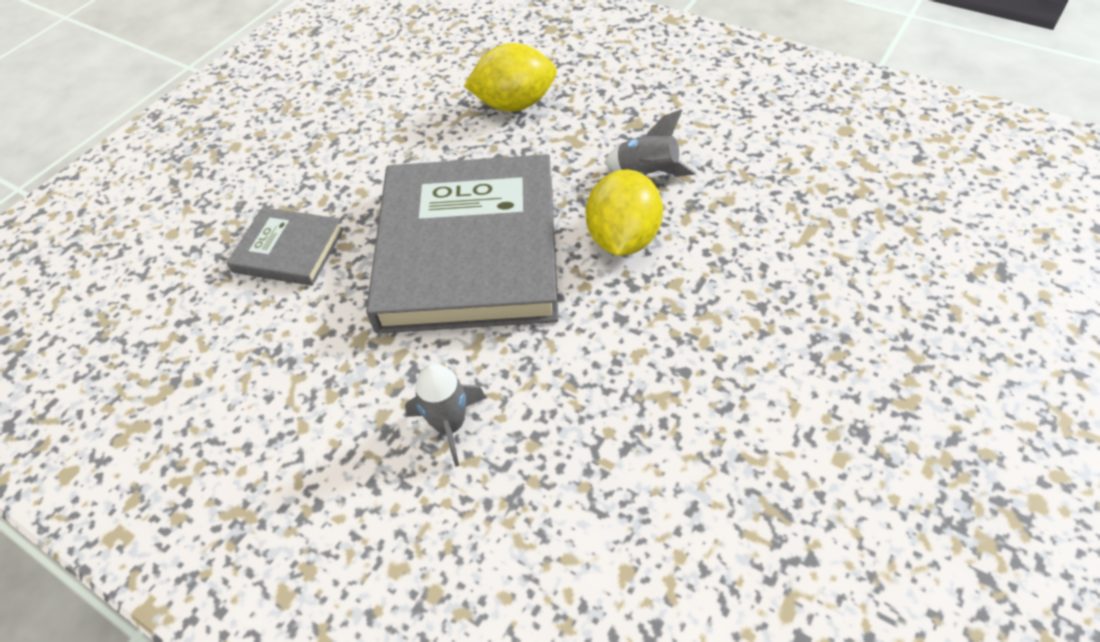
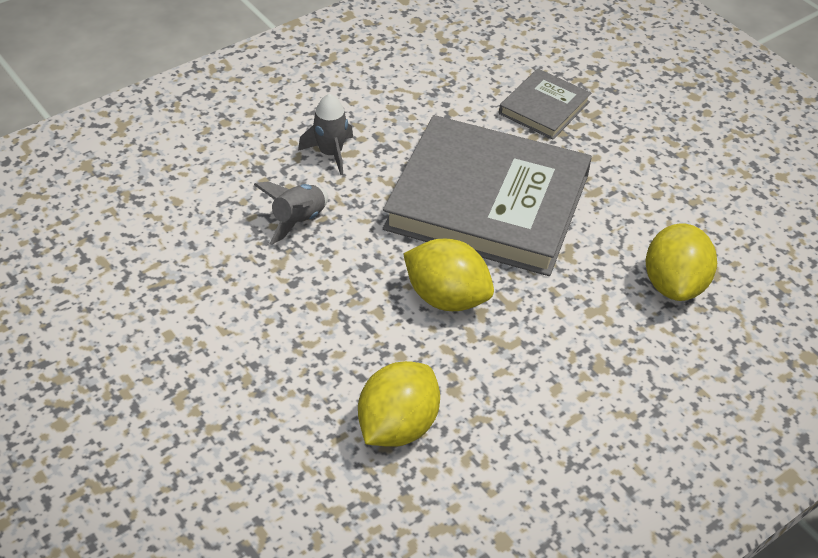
camera: 105 degrees right, 5 degrees down
(647, 173) = (520, 345): grey rocket -> grey rocket (298, 220)
(796, 221) = (397, 426): none -> yellow lemon

